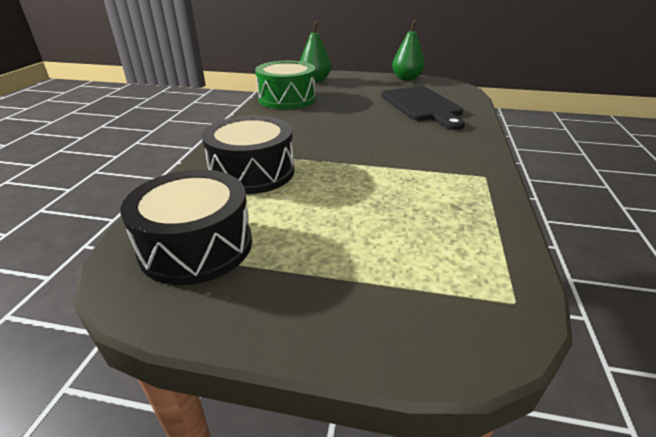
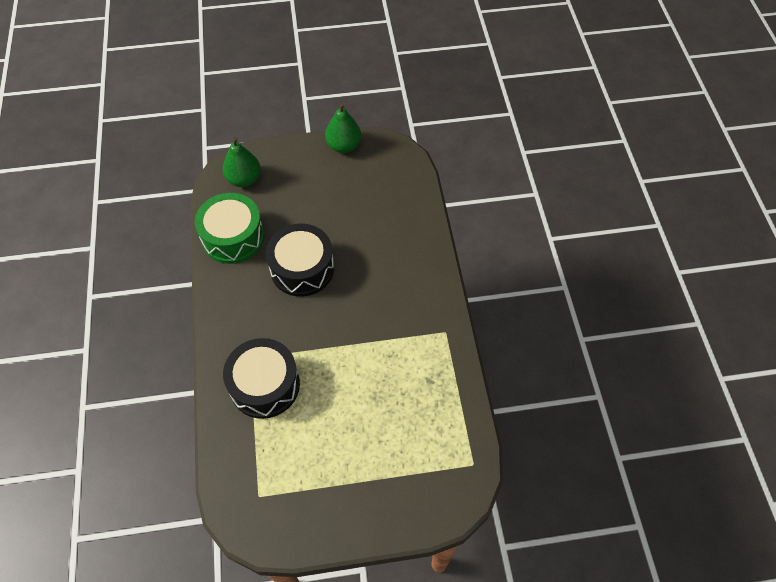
camera: 20 degrees left, 25 degrees up
(196, 246) = (271, 484): black drum -> black drum (302, 268)
(422, 106) = (375, 215): black cutting board -> none

